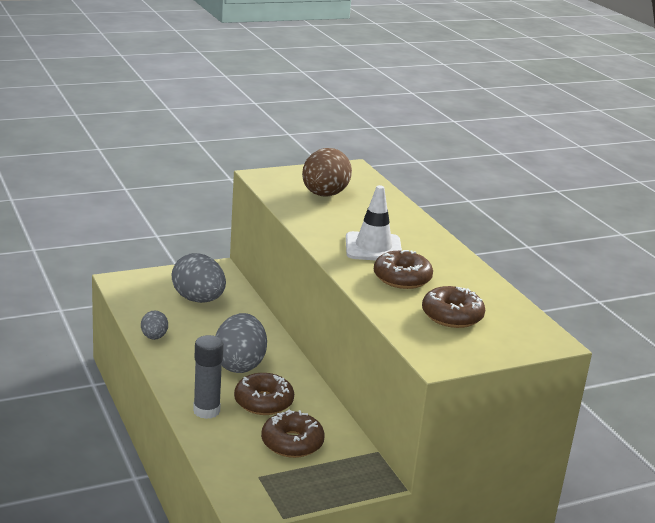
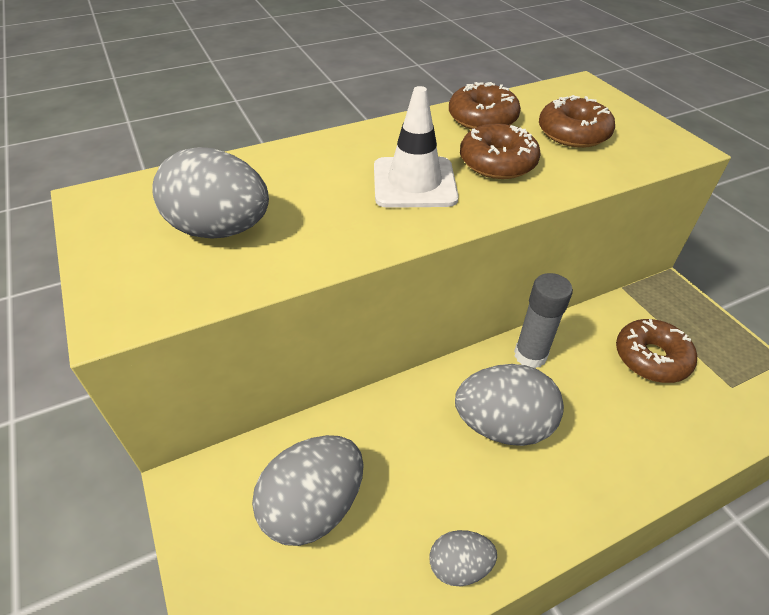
camera: 90 degrees left, 20 degrees up
(206, 411) = (635, 455): grey glue stick -> grey glue stick (530, 355)
(263, 402) = (582, 390): brown donut -> brown donut (482, 118)
(324, 195) = (220, 229): brown egg -> grey egg

